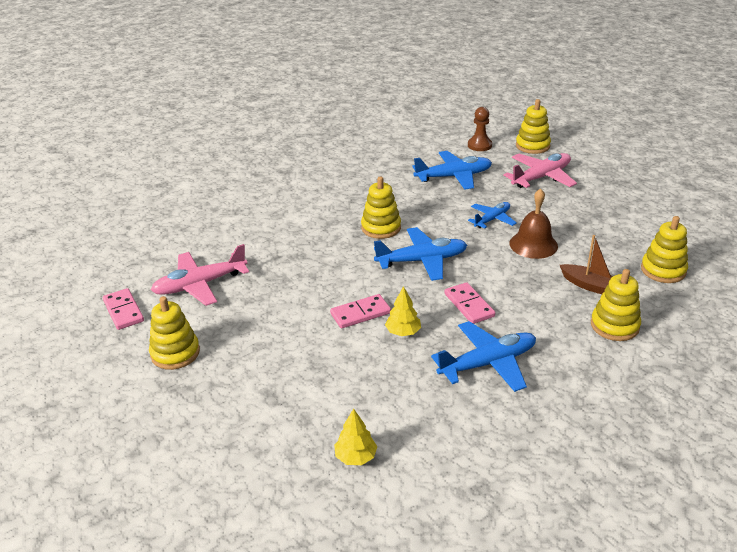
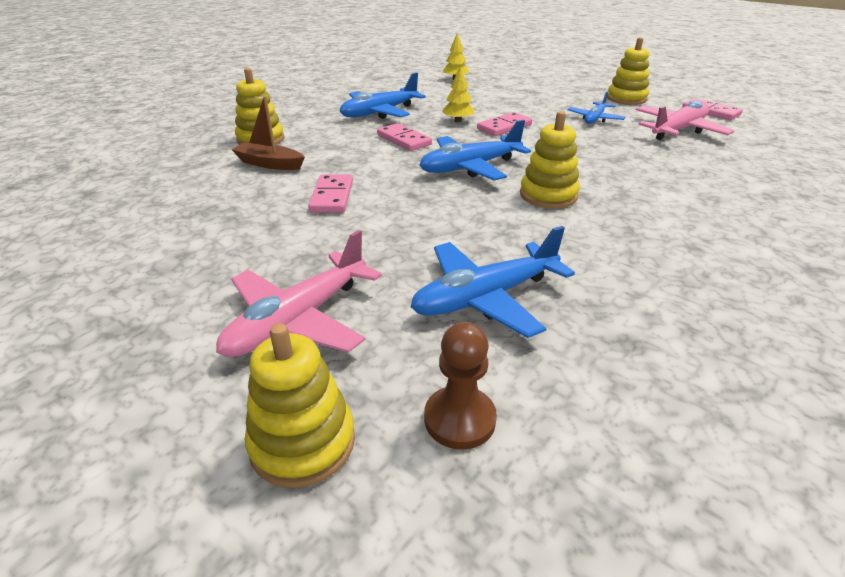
camera: 165 degrees right, 0 degrees up
(492, 219) = (393, 223): blue plane -> blue plane (595, 119)
(533, 244) = (332, 196): brown bell -> pink domino
(663, 270) = (170, 185): yellow stacking toy -> none

